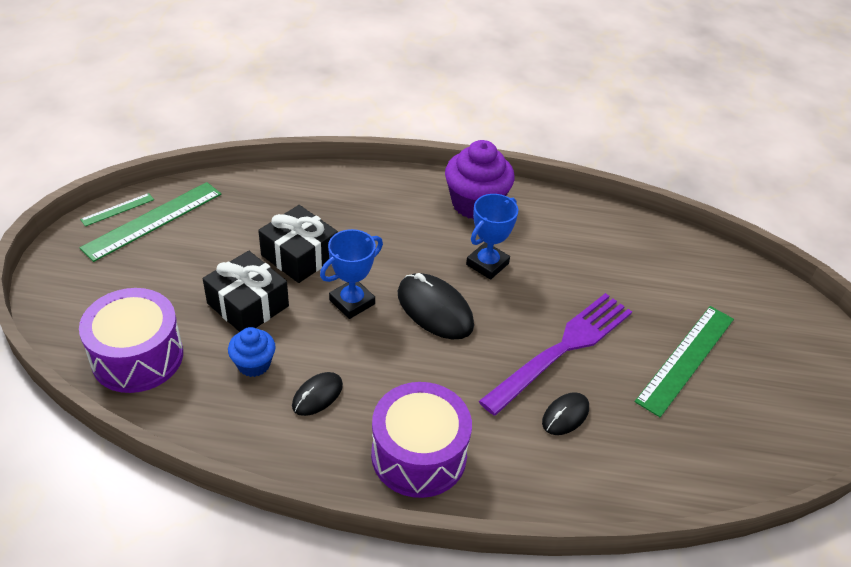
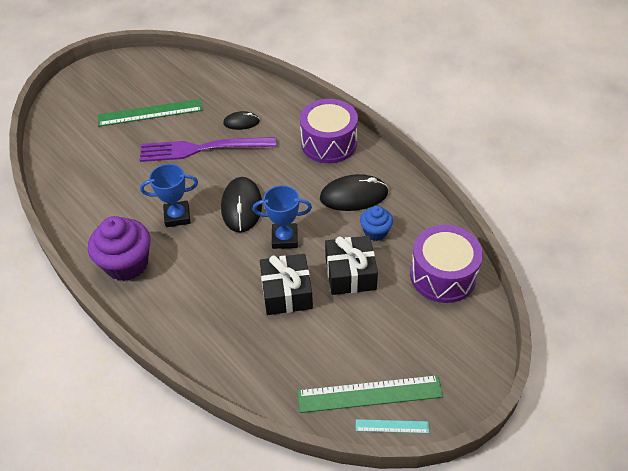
camera: 135 degrees left, 5 degrees up
(117, 209) = (392, 426): green ruler -> turquoise ruler
(317, 395) = (353, 195): black mouse -> black mouse, size x1.72

